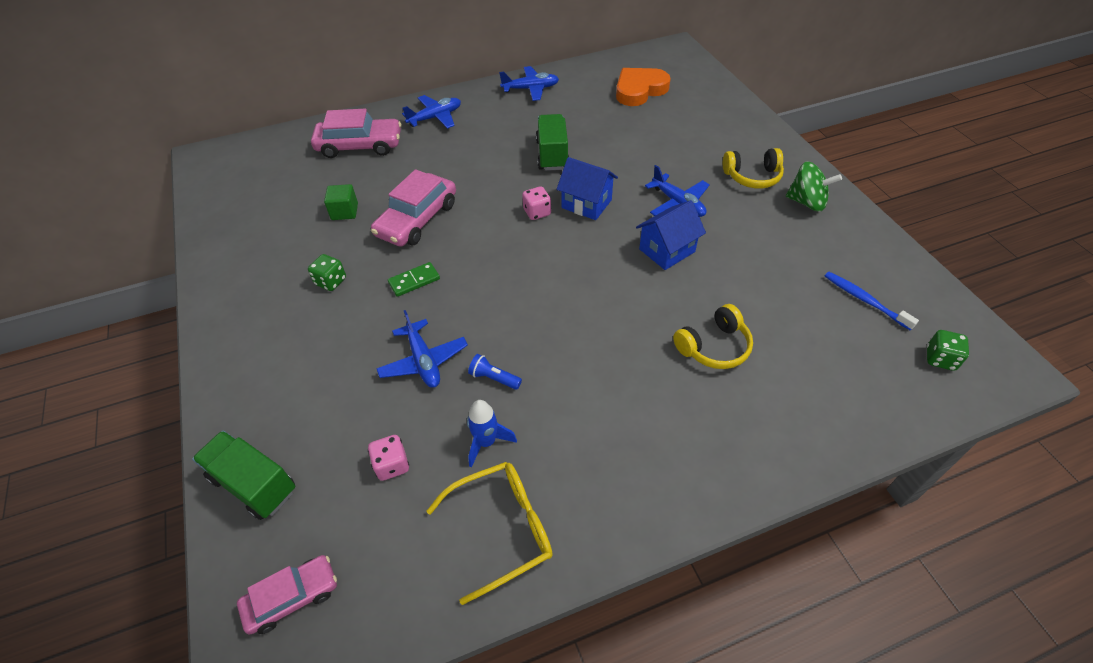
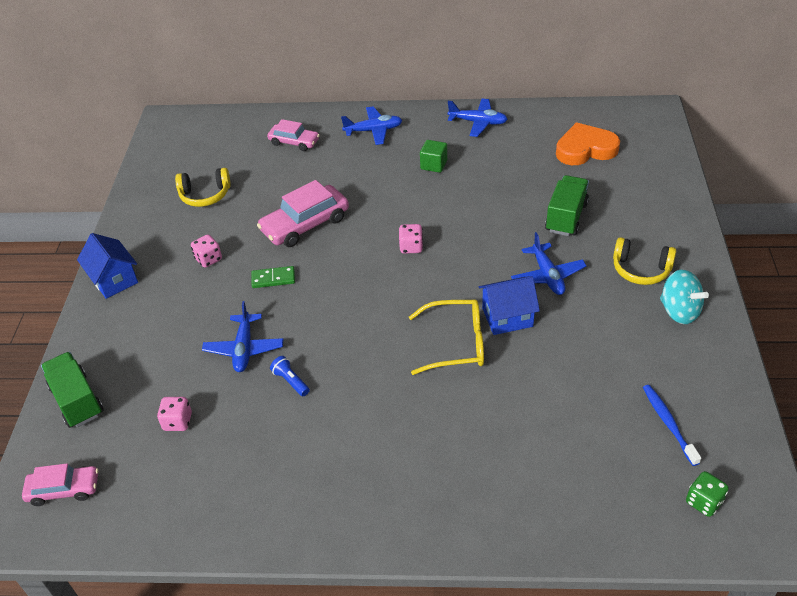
camera: 25 degrees right, 5 degrees down
(331, 281) = (208, 259): green dice -> pink dice
(344, 212) = (250, 201): green cube -> green cube (433, 165)
(360, 146) = (294, 142): pink car -> pink car, size x0.62
(486, 442) = (256, 430): blue rocket -> none
(502, 529) = (230, 499): yellow glasses -> yellow glasses (456, 344)
(552, 155) = (458, 195): green truck -> green truck (566, 217)
(586, 204) = (461, 251): blue house -> blue house (114, 280)
(714, 347) = (492, 418): yellow headphones -> yellow headphones (205, 195)
(807, 202) = (679, 311): green spinning top -> turquoise spinning top

